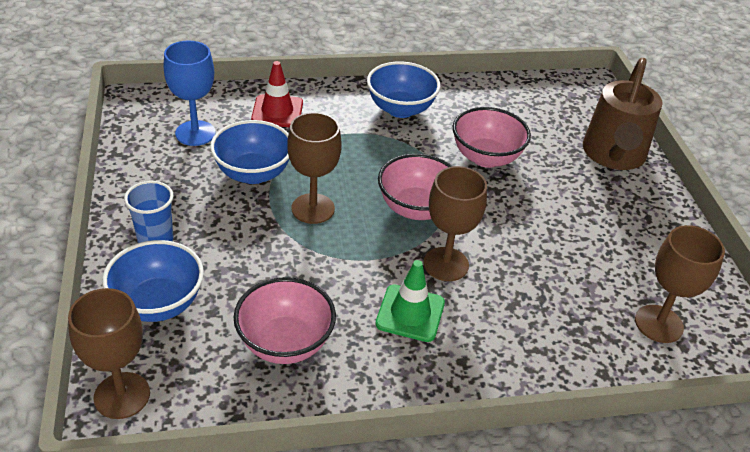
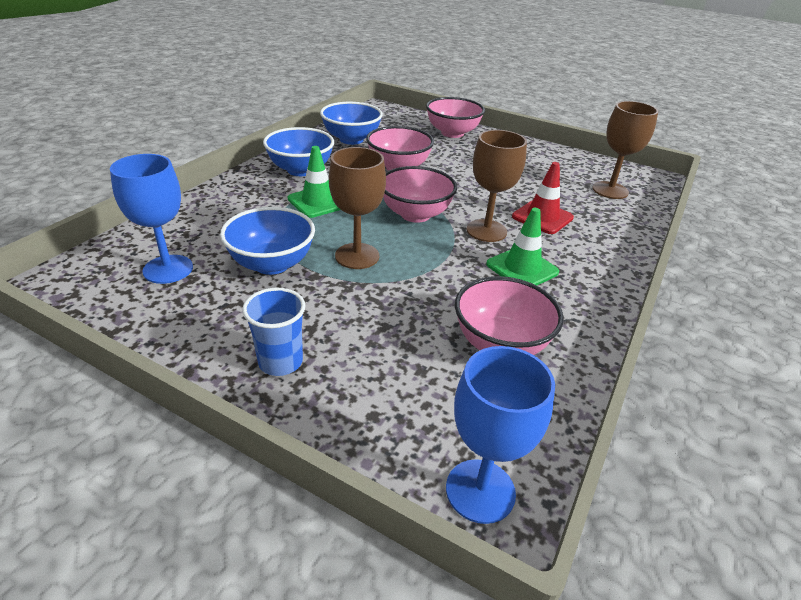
camera: 50 degrees left, 5 degrees down
(122, 395) = (480, 490): brown goblet -> blue goblet
(158, 304) = (373, 401): blue bowl -> blue bowl (351, 139)
(277, 111) = (214, 217): red traffic cone -> red traffic cone (542, 217)
(363, 146) = (318, 202): none -> green traffic cone
(613, 155) = (452, 133): brown watering can -> pink bowl

